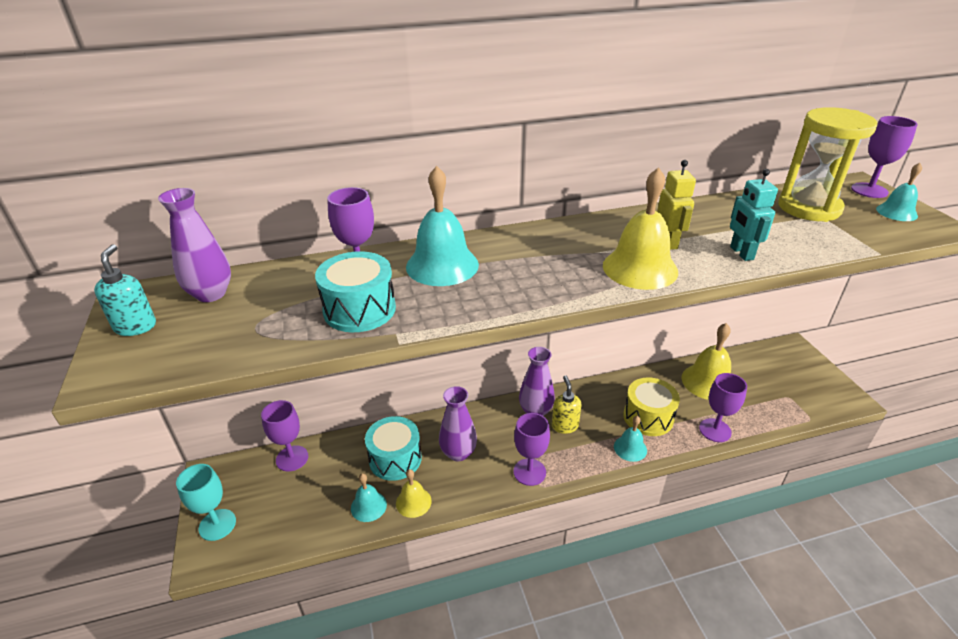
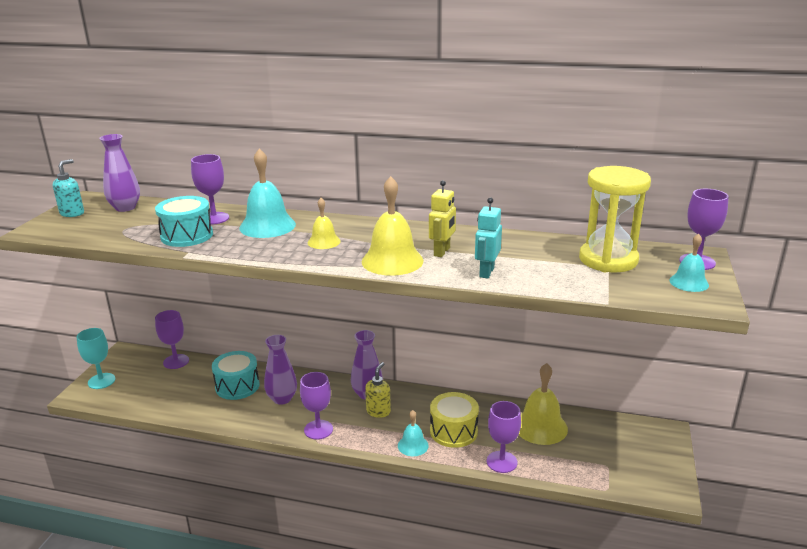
camera: 30 degrees right, 10 degrees down
(368, 506) = (193, 406): turquoise bell -> none
(413, 502) = (222, 415): yellow bell -> yellow bell (324, 242)

